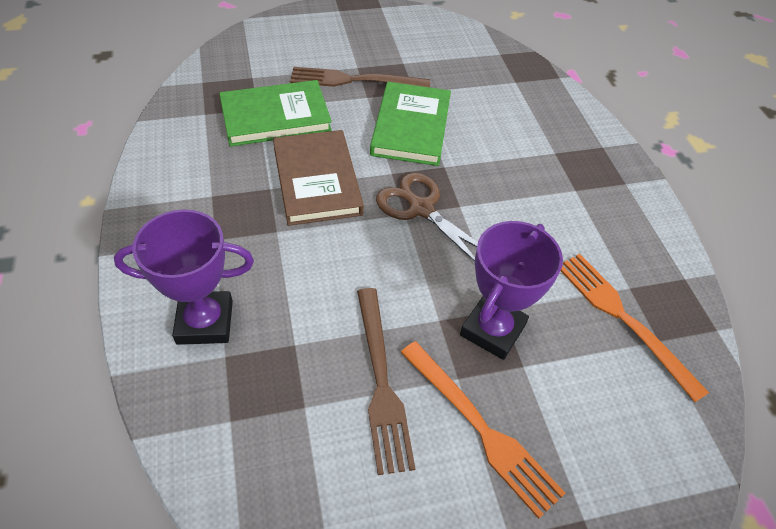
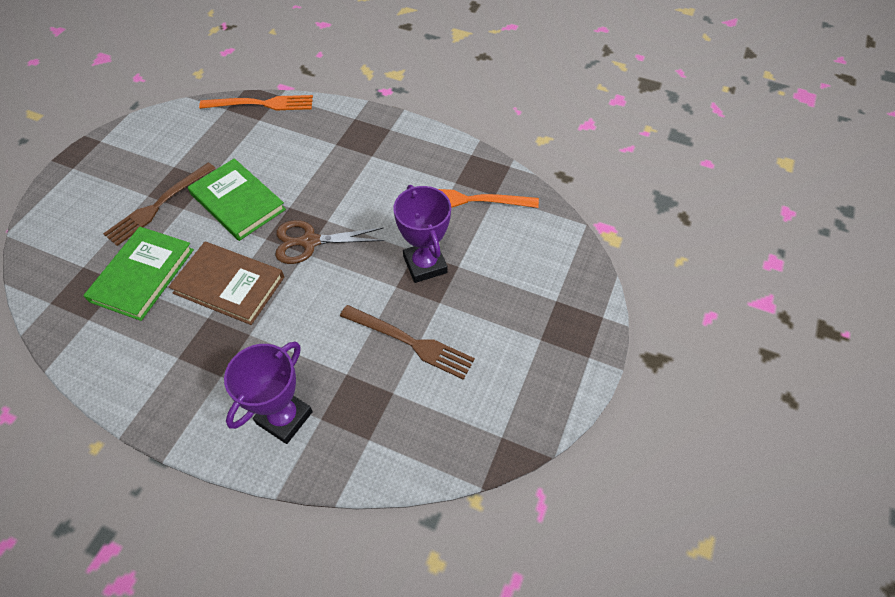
camera: 50 degrees left, 5 degrees up
(481, 429) = (477, 312): orange fork -> orange fork (262, 104)

